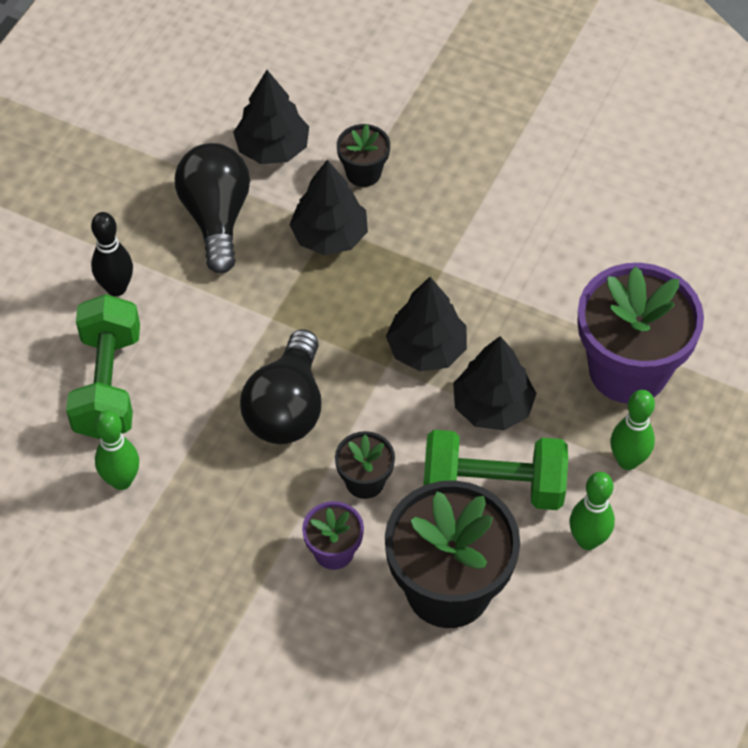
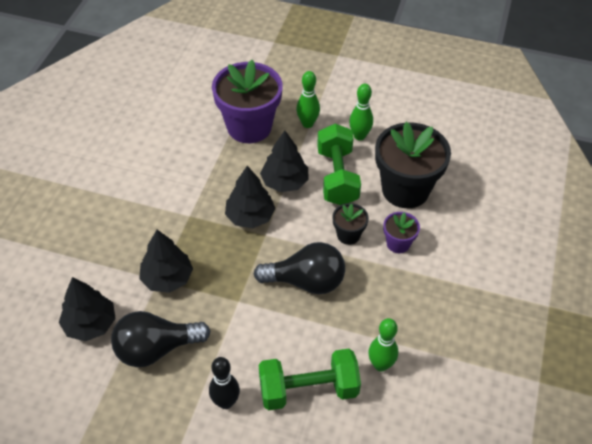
camera: 100 degrees left, 5 degrees down
(363, 173) = (112, 266): black flower pot -> none

